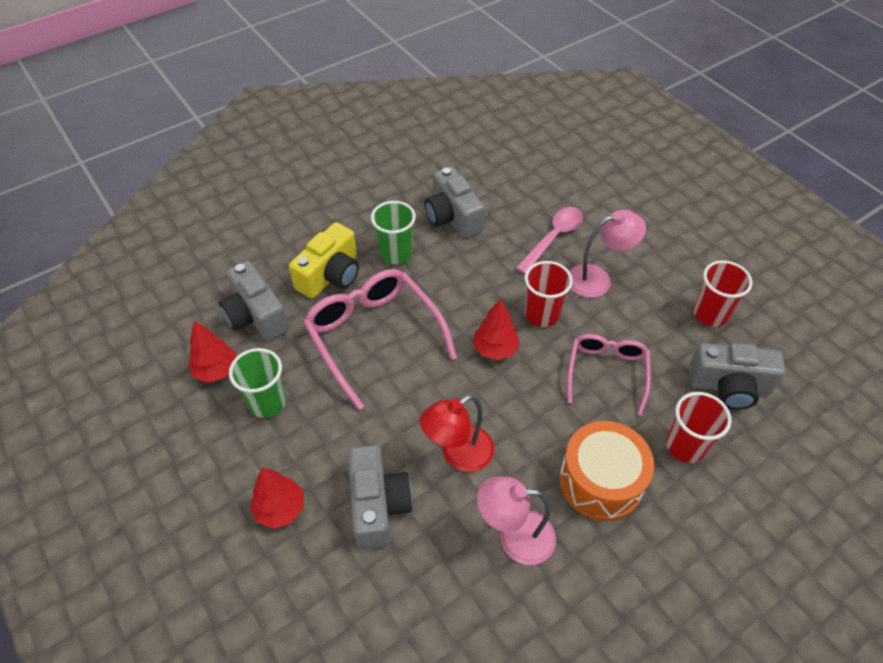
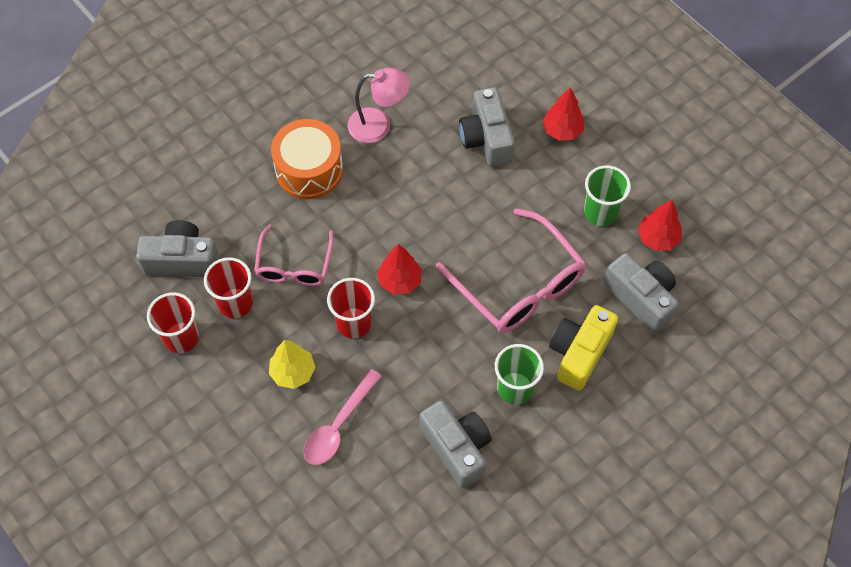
camera: 175 degrees right, 10 degrees up
(458, 455) = (427, 181): red lamp -> none
(597, 279) = (293, 372): pink lamp -> yellow tree
(685, 446) = (234, 203): red cup -> red cup (235, 303)

